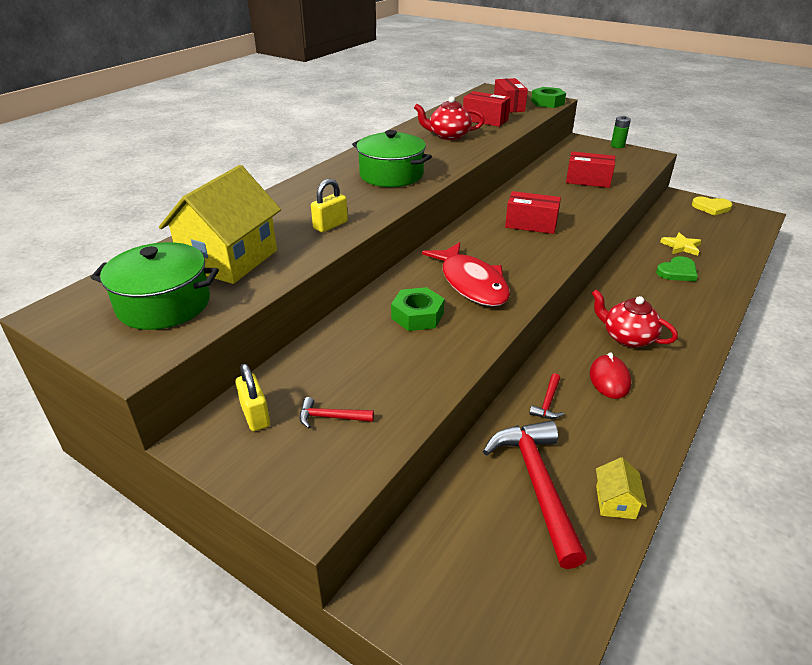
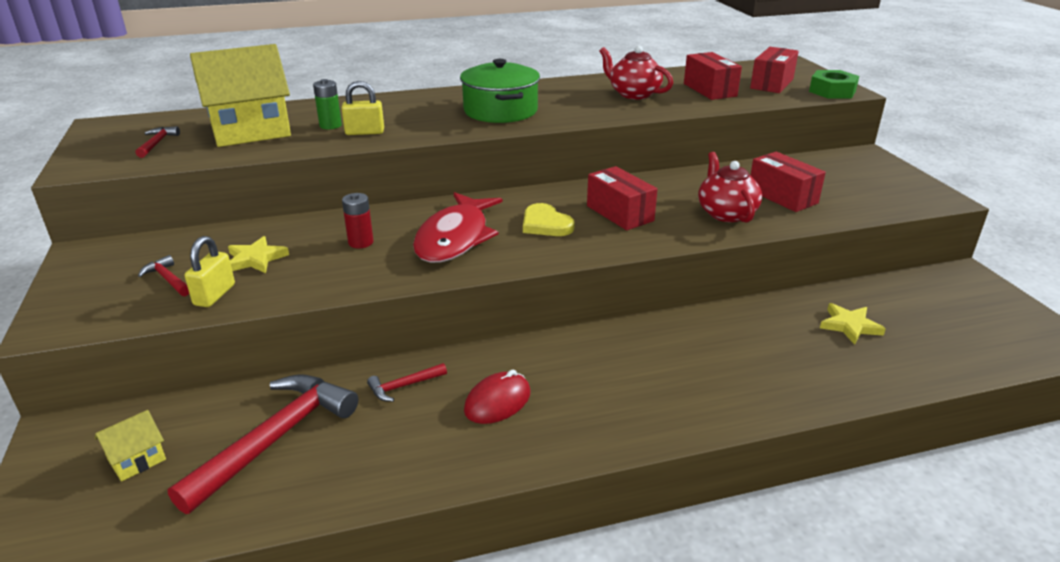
camera: 40 degrees right, 5 degrees down
(164, 304) = (157, 143): green pot -> red hammer
(255, 415) = (134, 254): yellow padlock -> yellow padlock (214, 295)
(367, 365) = (256, 259): none -> yellow star
(417, 315) = (361, 242): green nut -> red battery
(615, 502) = (306, 495): yellow house -> yellow house (137, 459)
(617, 146) = (909, 174): green battery -> green battery (330, 125)
(627, 337) = (591, 377): red teapot -> red teapot (725, 213)
(677, 272) = (787, 348): green heart -> none
(711, 207) = (995, 303): yellow heart -> yellow heart (545, 224)

